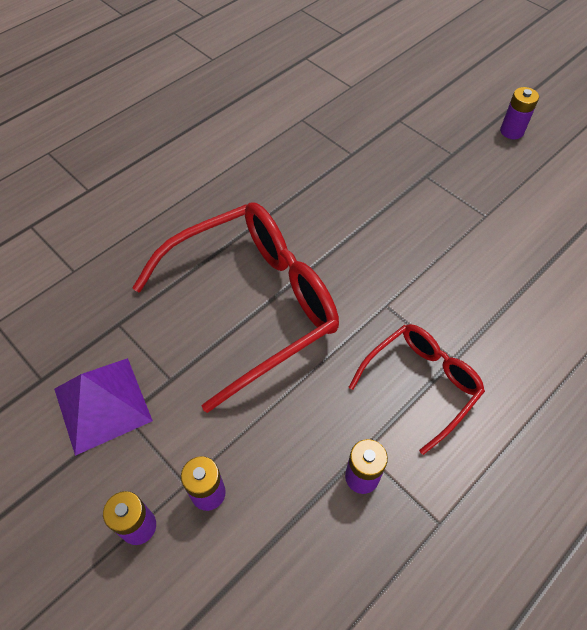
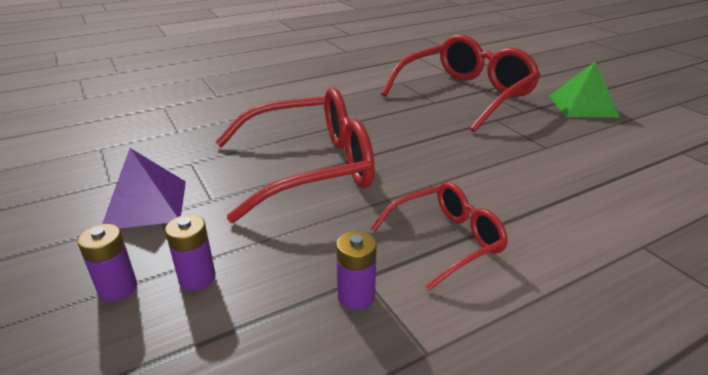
camera: 15 degrees right, 25 degrees down
(382, 134) = (465, 95): none -> red glasses
(511, 131) = (582, 106): purple battery -> green pyramid

